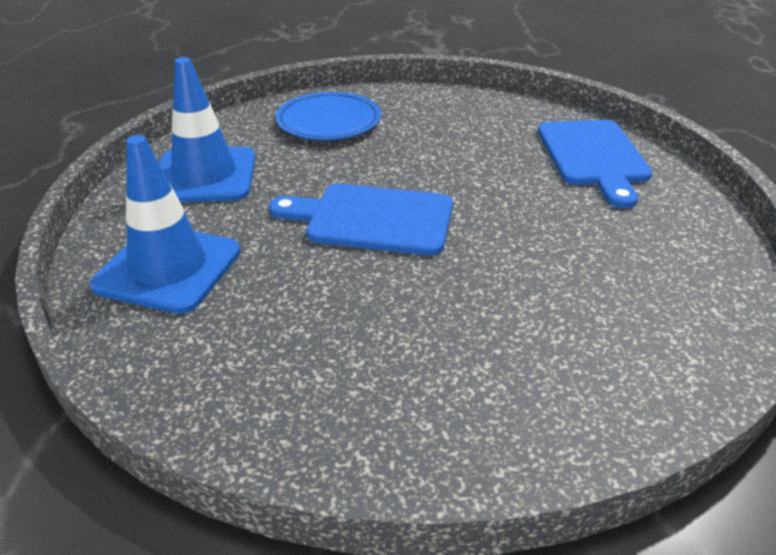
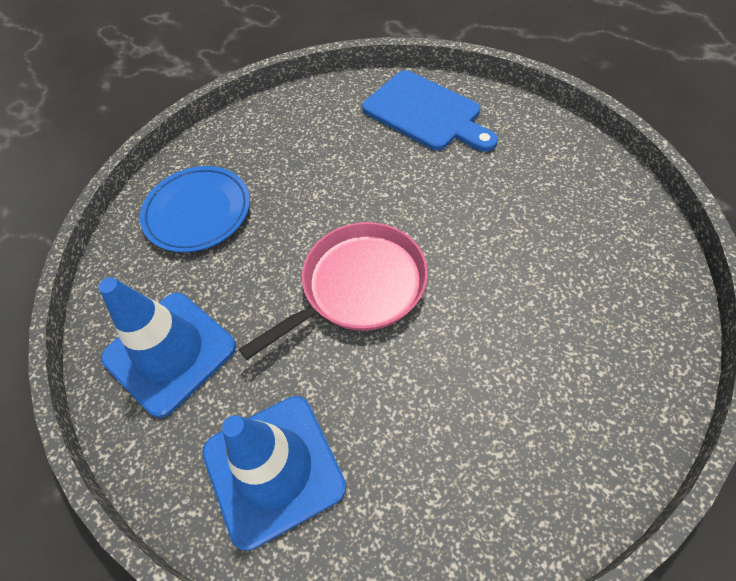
camera: 40 degrees left, 20 degrees up
(372, 219) = (358, 286): blue cutting board -> pink pan

